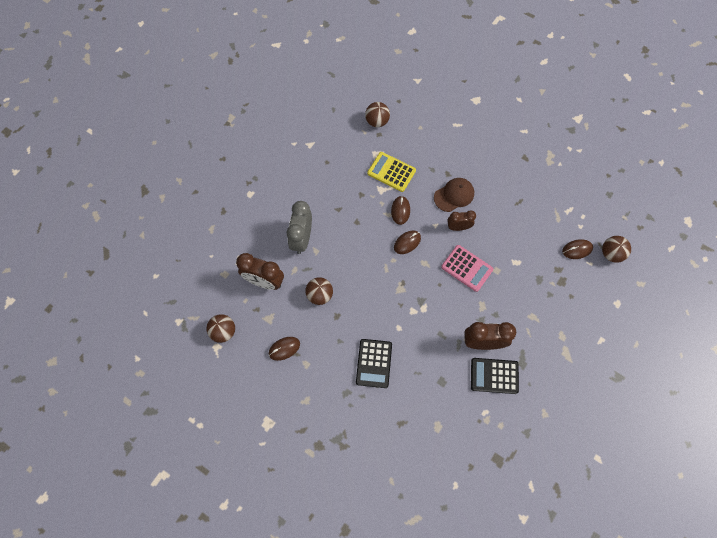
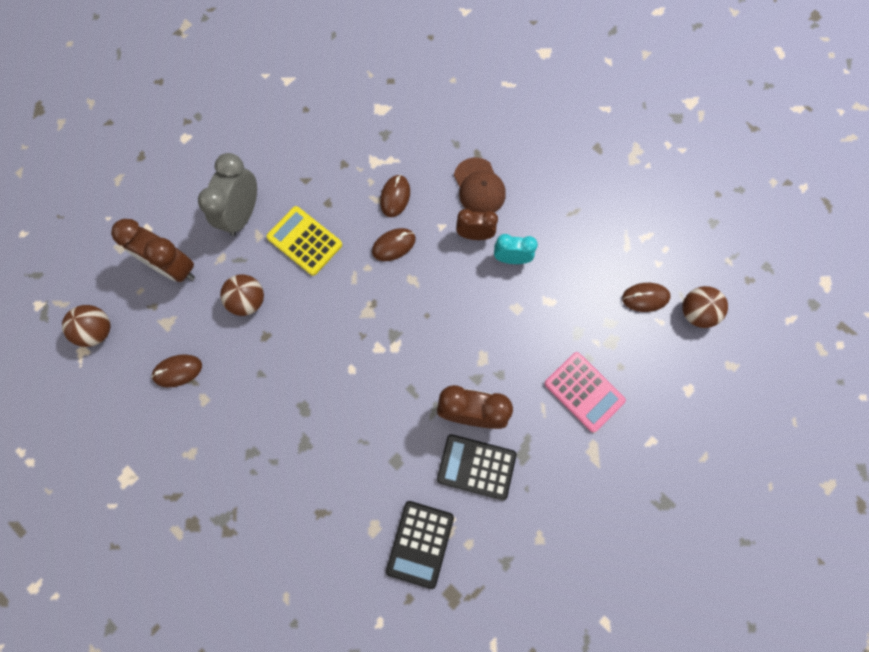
camera: 10 degrees right, 5 degrees up
(374, 363) = (302, 416): black calculator -> black calculator (420, 543)
(377, 121) = (392, 61): brown ball -> none
(391, 172) = (395, 138): yellow calculator -> yellow calculator (304, 241)
(454, 195) = (479, 187): brown cap -> brown cap turned 90 degrees clockwise
(467, 268) = (473, 298): pink calculator -> pink calculator (584, 391)
(486, 238) = (511, 258): none -> turquoise clock

